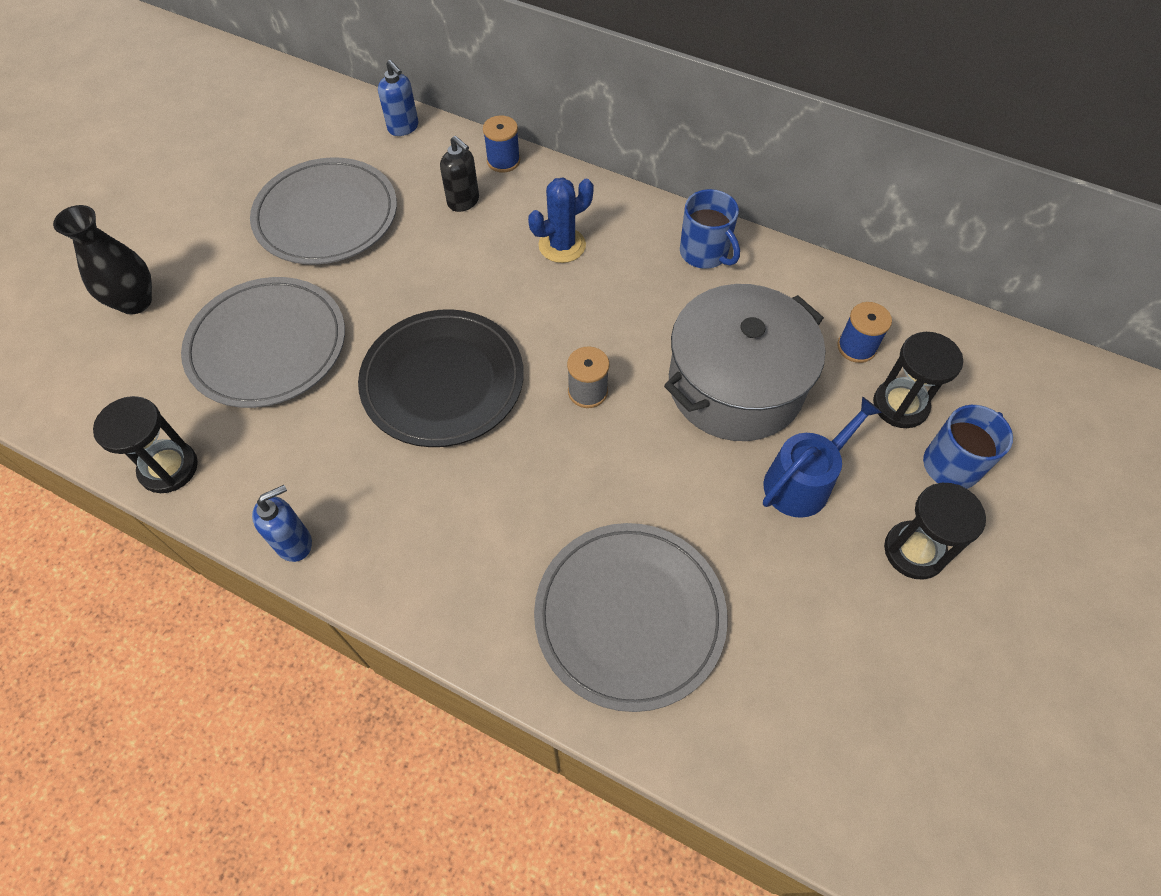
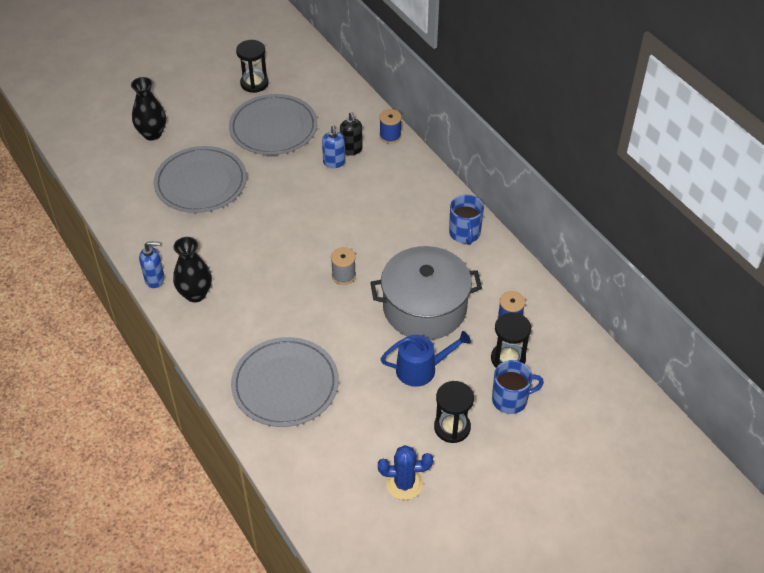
camera: 30 degrees right, 10 degrees down
(169, 468) = (120, 220): black hourglass -> black hourglass (254, 83)
(380, 534) = (195, 294): none -> black vase
(403, 127) = (348, 95): blue soap dispenser -> blue soap dispenser (334, 162)
(443, 381) = (274, 238): black plate -> none
(562, 245) = (387, 196): blue cactus -> blue cactus (404, 484)

